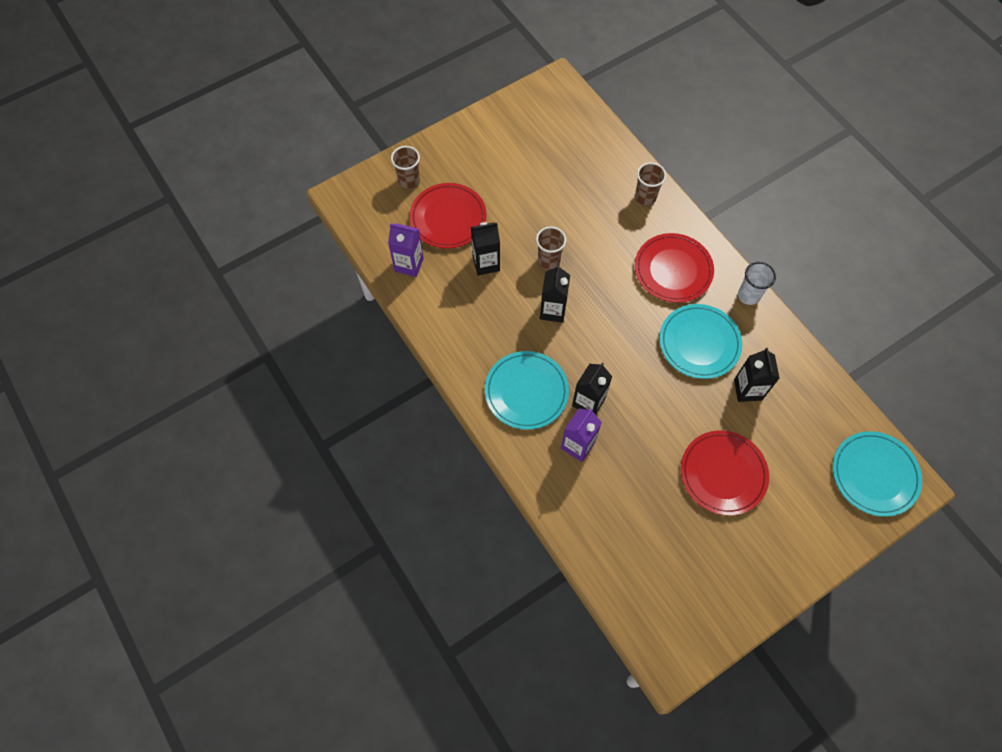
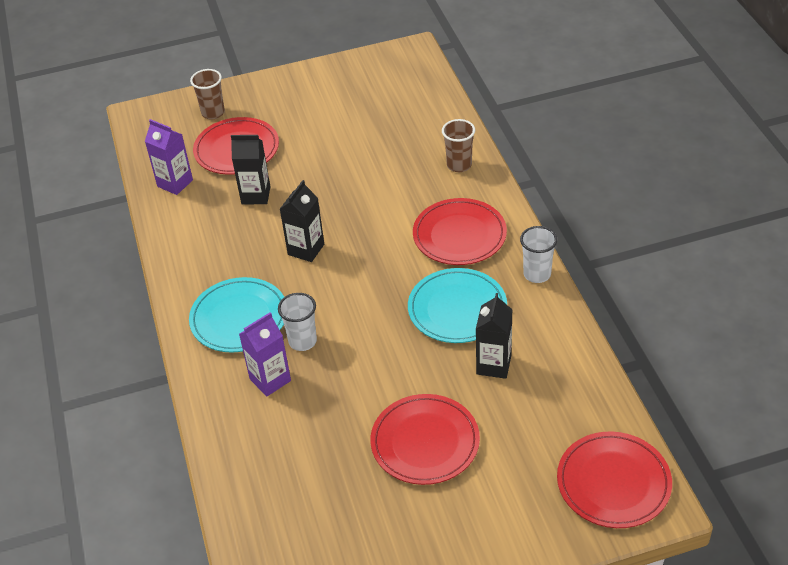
camera: 20 degrees right, 20 degrees down
(548, 261) = (324, 204): brown cup -> none
(588, 402) = (302, 341): black carton -> white cup
(874, 475) = (613, 483): turquoise plate -> red plate

